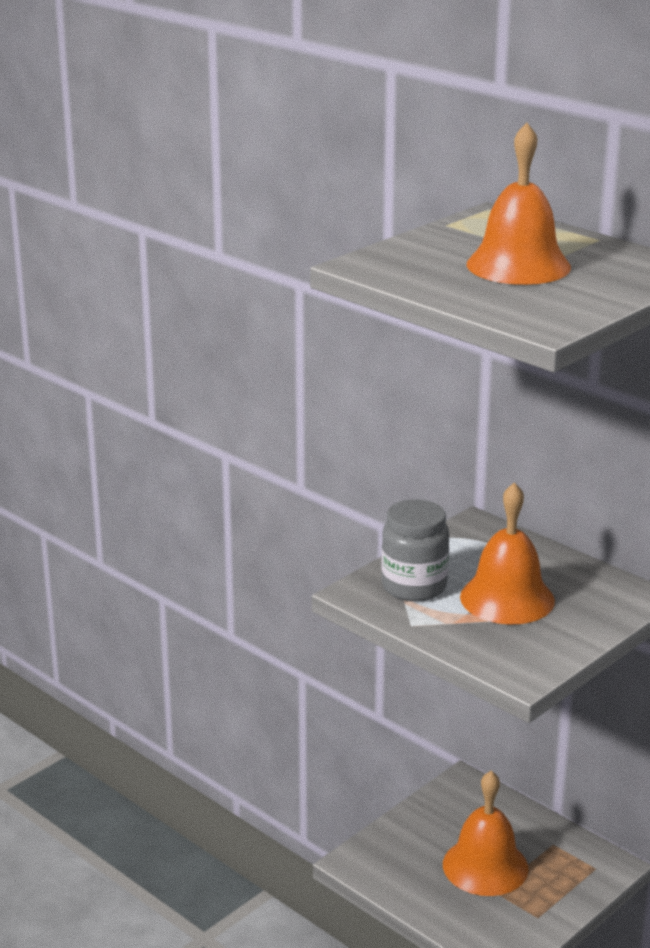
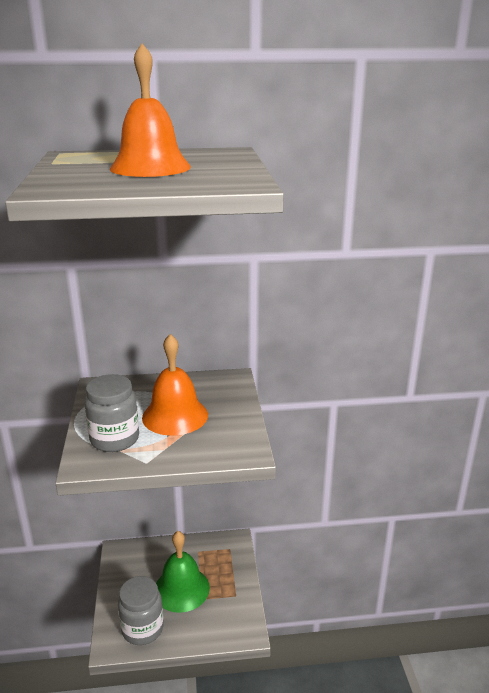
camera: 50 degrees left, 0 degrees up
(399, 871) = (142, 629): none -> grey jar
(485, 866) = (181, 589): orange bell -> green bell

